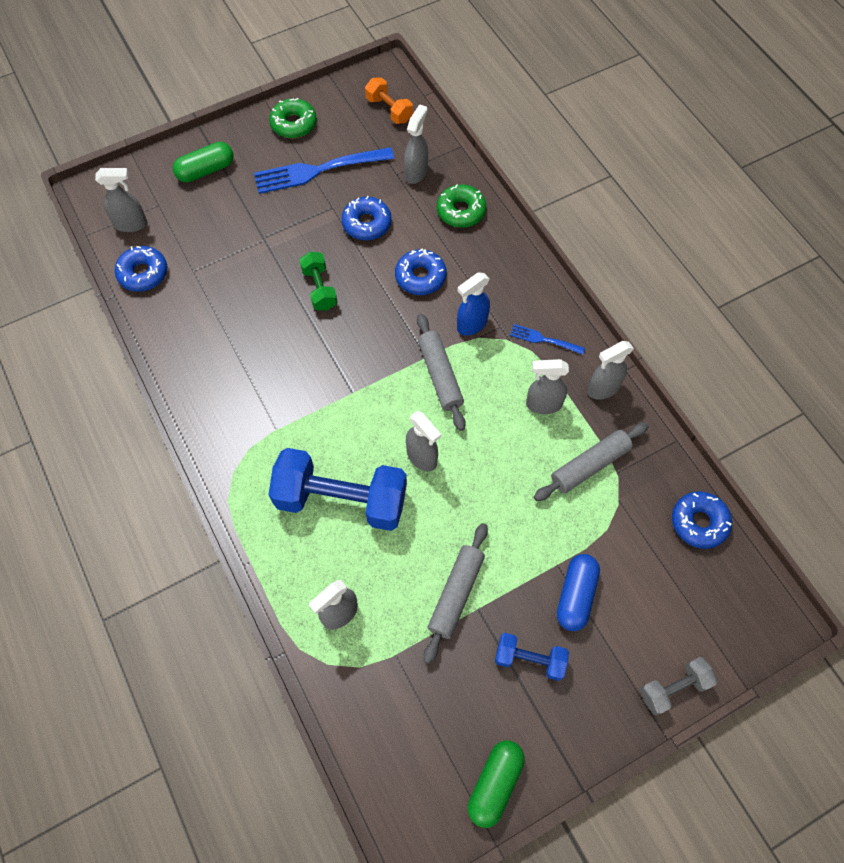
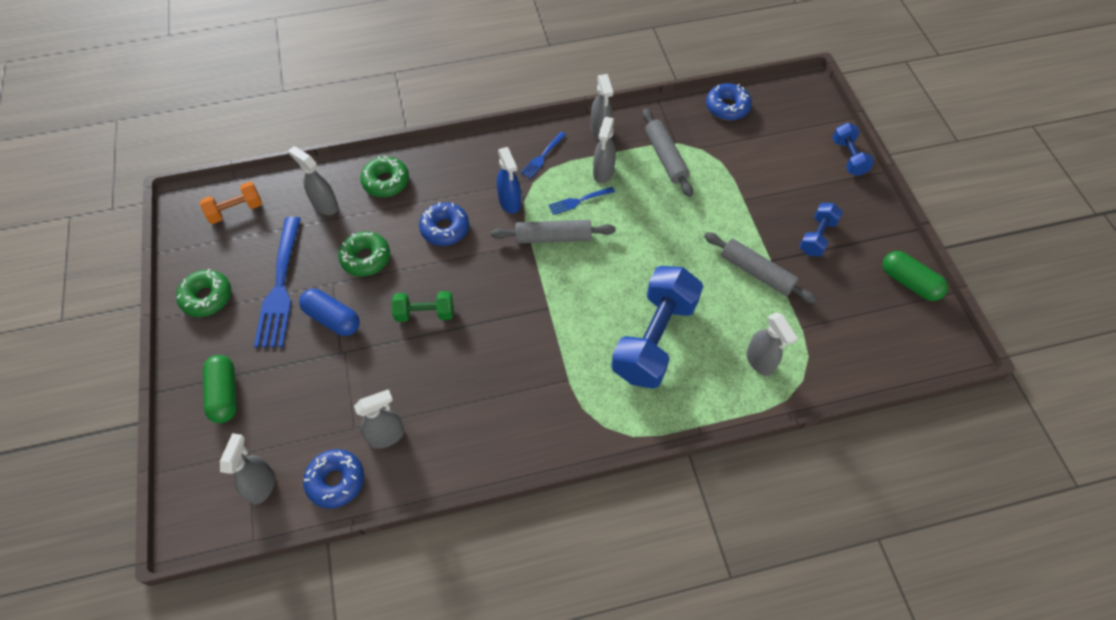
camera: 75 degrees left, 5 degrees down
(367, 223) = (366, 258): blue donut -> green donut
(422, 457) = (628, 268): grey spray bottle -> grey spray bottle (386, 436)
(496, 389) = (579, 200): none -> blue fork
(575, 595) = (771, 195): blue capsule -> blue capsule (332, 318)
(673, 688) = (848, 157): grey dumbbell -> blue dumbbell

